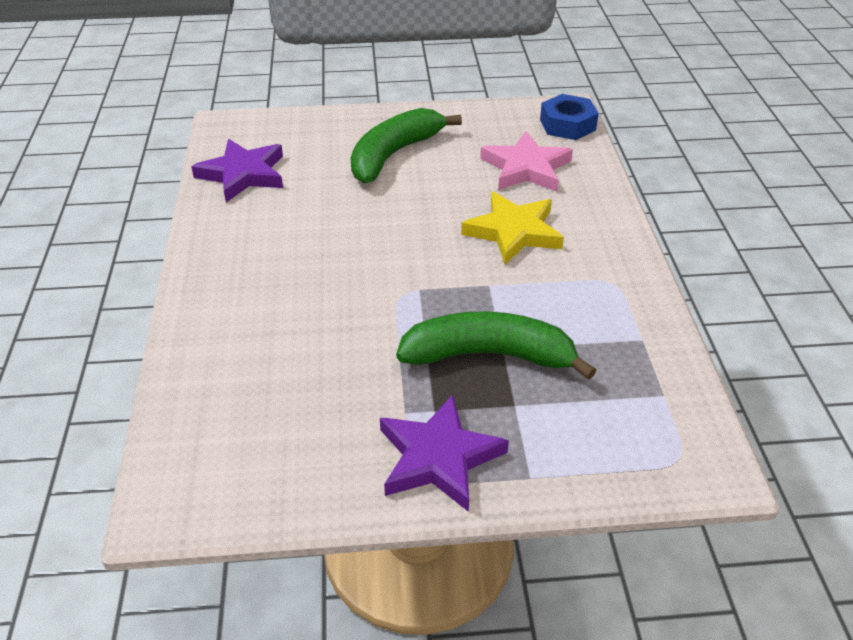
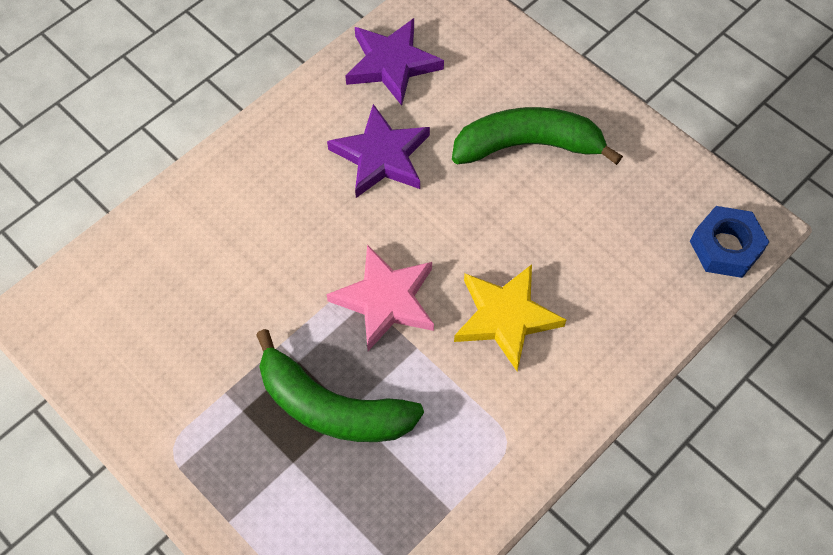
camera: 50 degrees right, 20 degrees up
(438, 458) = (199, 447): purple star -> purple star (381, 156)
(489, 355) = (332, 407): green banana -> green banana turned 150 degrees clockwise
(526, 168) = (613, 262): pink star -> pink star (385, 300)

